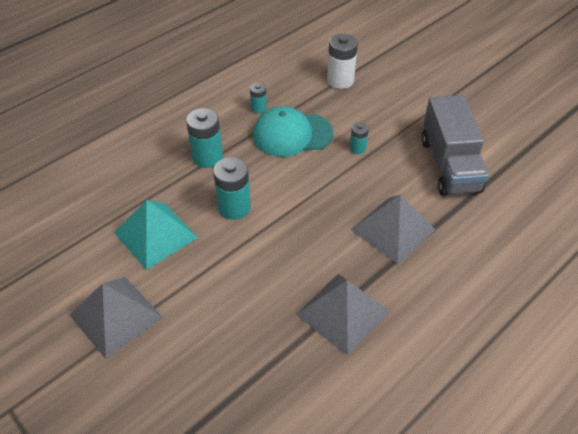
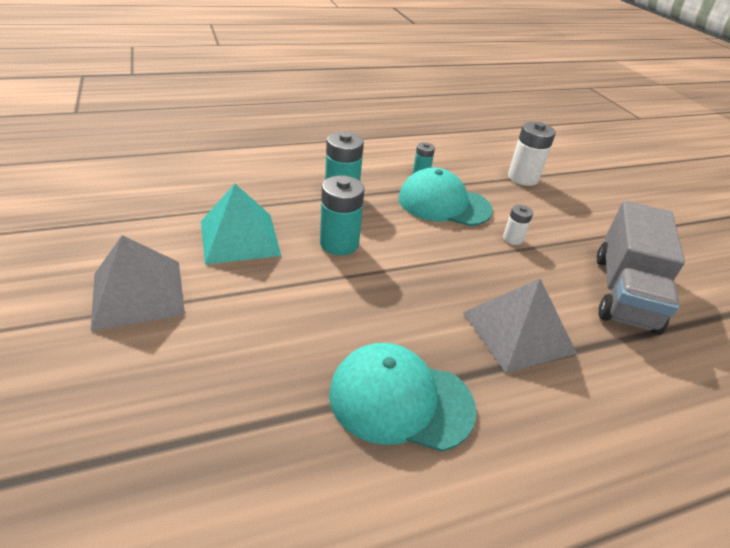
camera: 20 degrees right, 10 degrees down
(342, 312) = (400, 400): grey pyramid -> turquoise cap
(357, 148) = (512, 239): turquoise battery -> white battery

